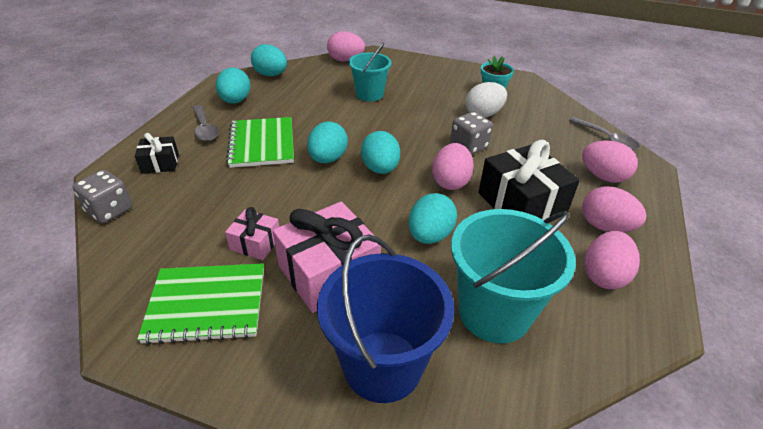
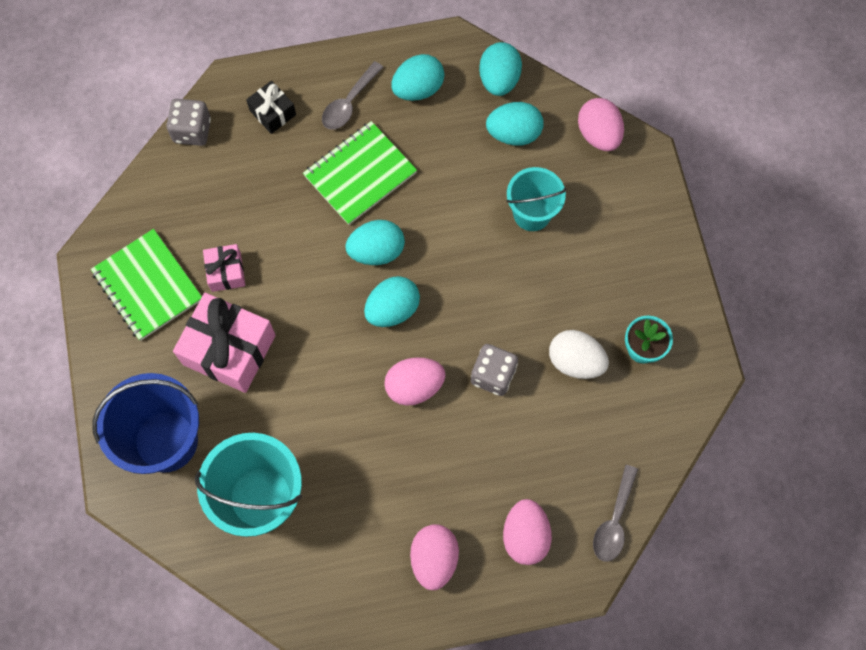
camera: 60 degrees right, 30 degrees up
(430, 235) = (322, 406): turquoise egg -> turquoise egg (513, 134)
(521, 203) = (422, 468): black gift -> none
(603, 275) = (359, 574): pink egg -> none

